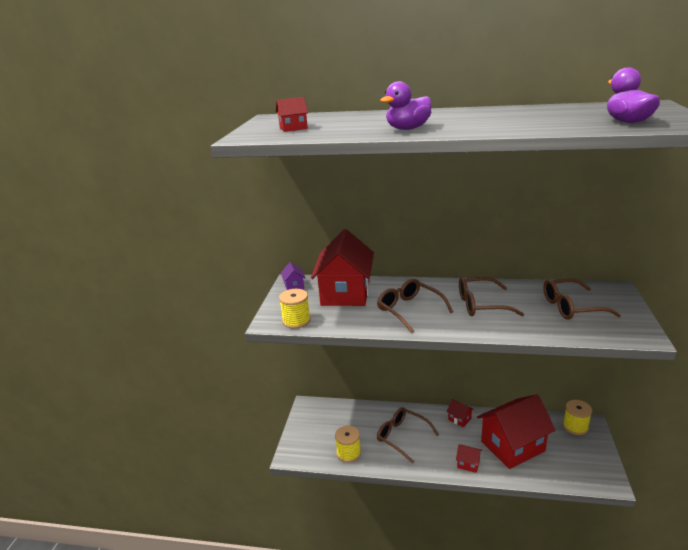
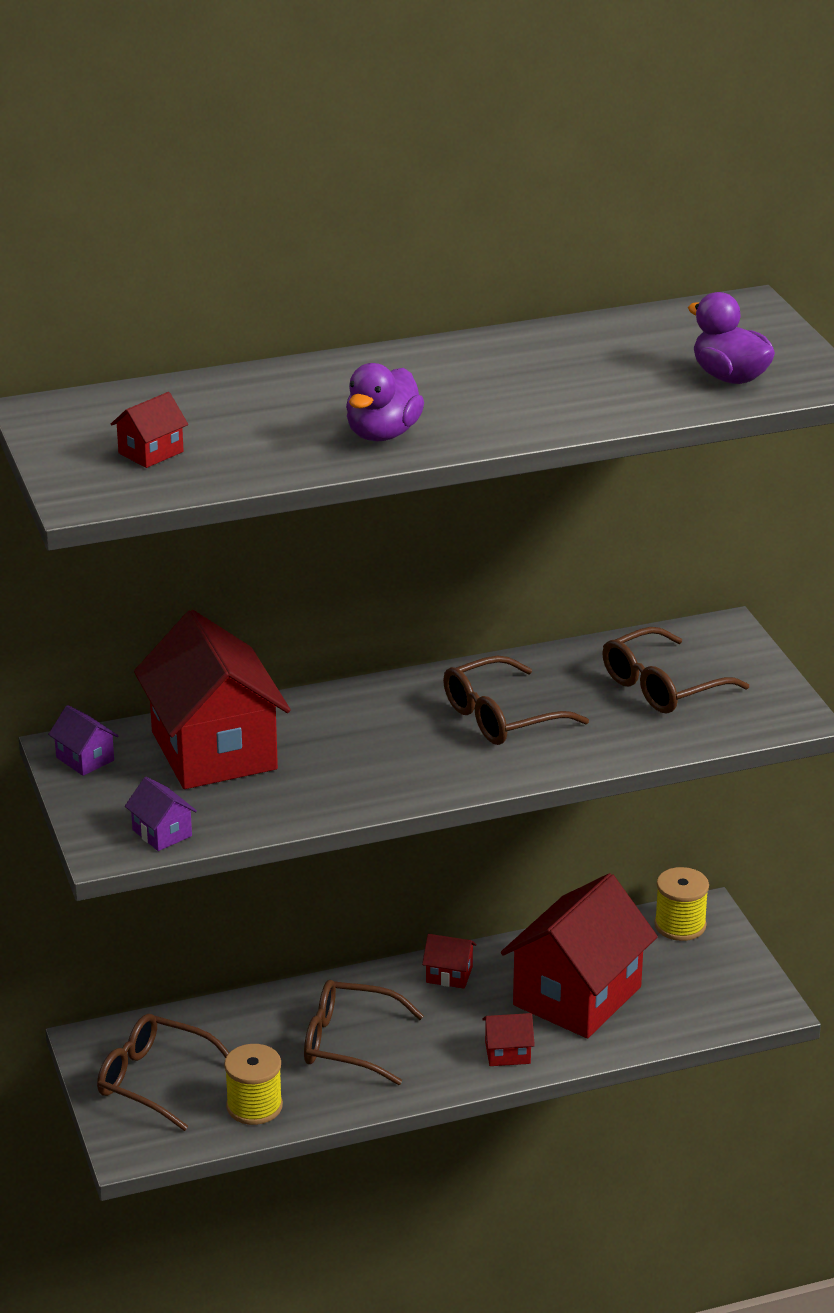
camera: 30 degrees left, 5 degrees up
(296, 321) = (162, 833): yellow spool -> purple house
(409, 310) = (372, 758): brown glasses -> brown glasses (155, 1080)

